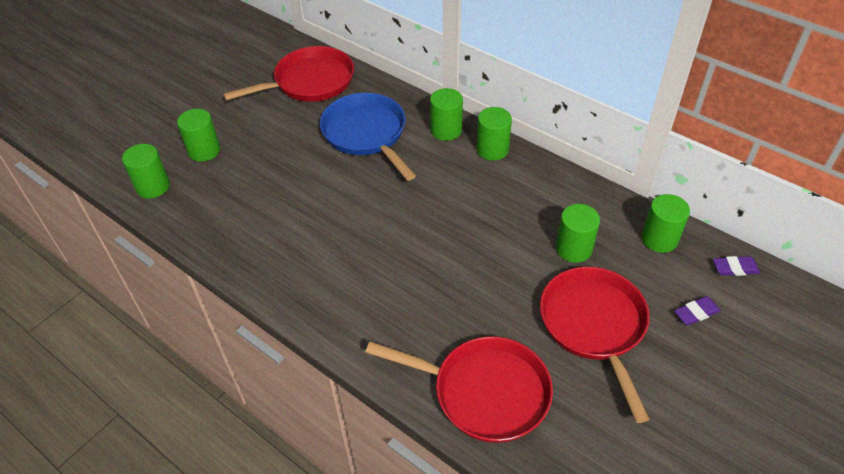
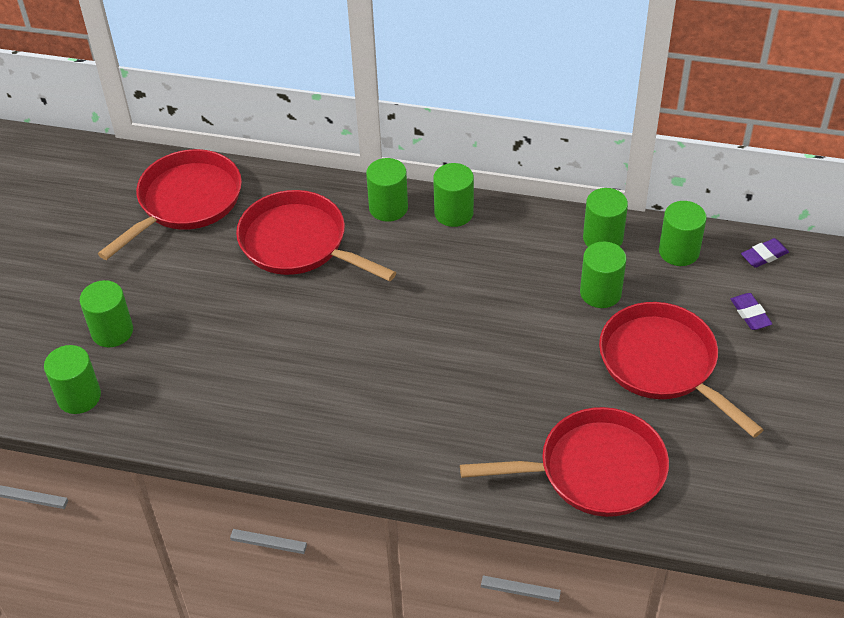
camera: 25 degrees left, 0 degrees up
(366, 134) = (299, 244): blue pan -> red pan
(600, 207) = (603, 238): none -> green cylinder
(696, 313) = (750, 314): purple eraser -> purple eraser turned 60 degrees counterclockwise

